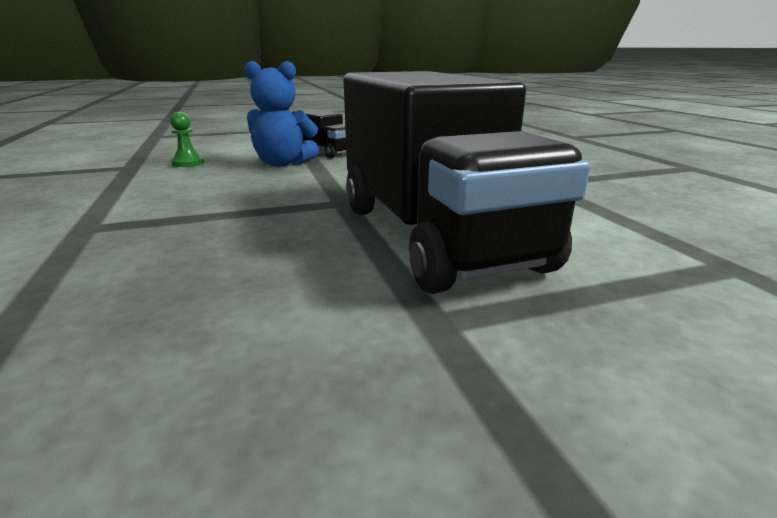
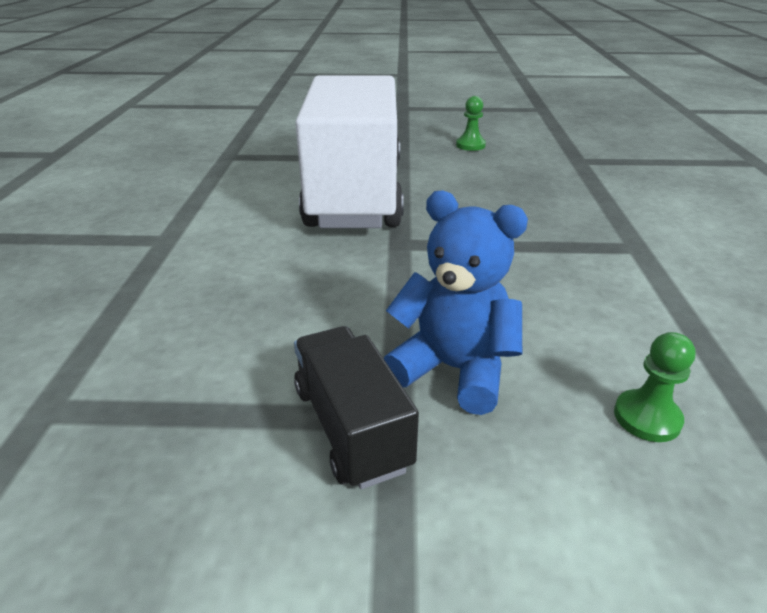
camera: 160 degrees left, 10 degrees up
(271, 425) = (470, 145): none -> green pawn
(433, 235) = (355, 195): black truck -> white truck

